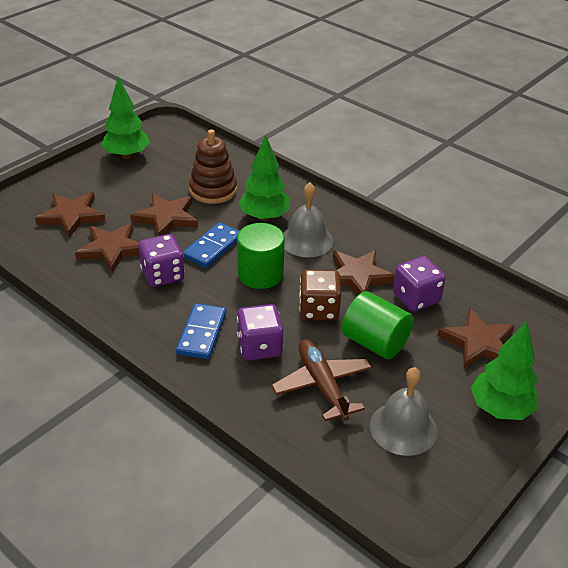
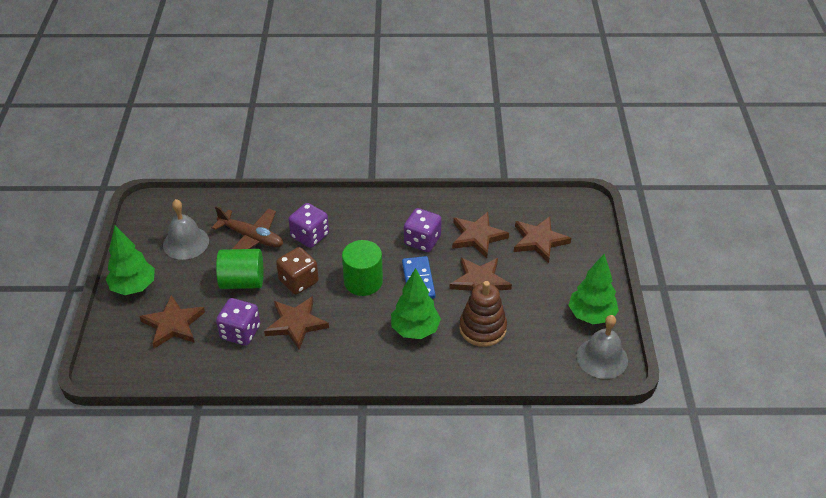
camera: 140 degrees right, 5 degrees up
(202, 333) = (352, 223): blue domino -> none
(306, 240) = (362, 330): grey bell -> grey bell (602, 358)

